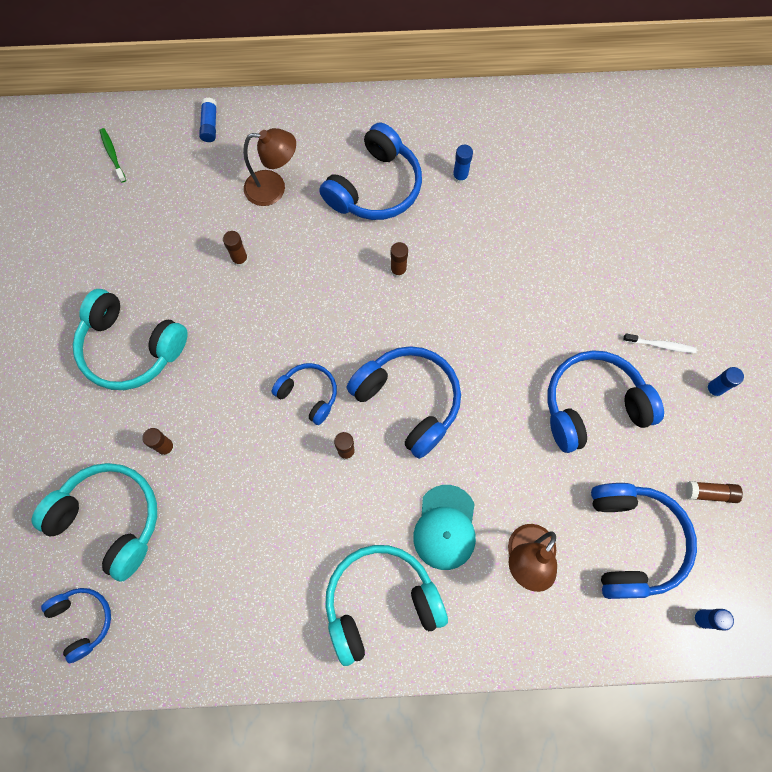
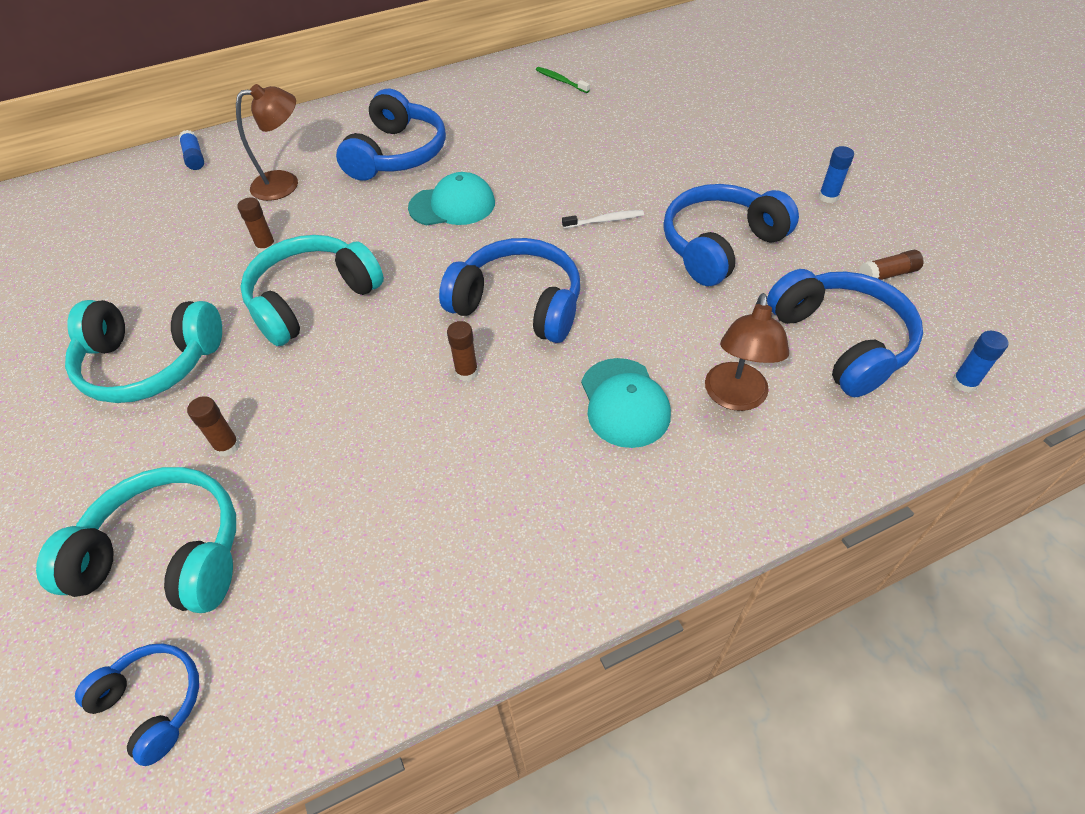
camera: 20 degrees left, 20 degrees down
(112, 155) = (84, 208): green toothbrush -> green toothbrush (561, 81)
(309, 394) = (396, 335): blue headphones -> none
(380, 602) = (586, 509): turquoise headphones -> turquoise headphones (312, 299)
(398, 270) = (452, 205): brown glue stick -> turquoise cap
(460, 176) = (481, 124): blue glue stick -> none
(660, 345) = (754, 181): white toothbrush -> white toothbrush (605, 220)

